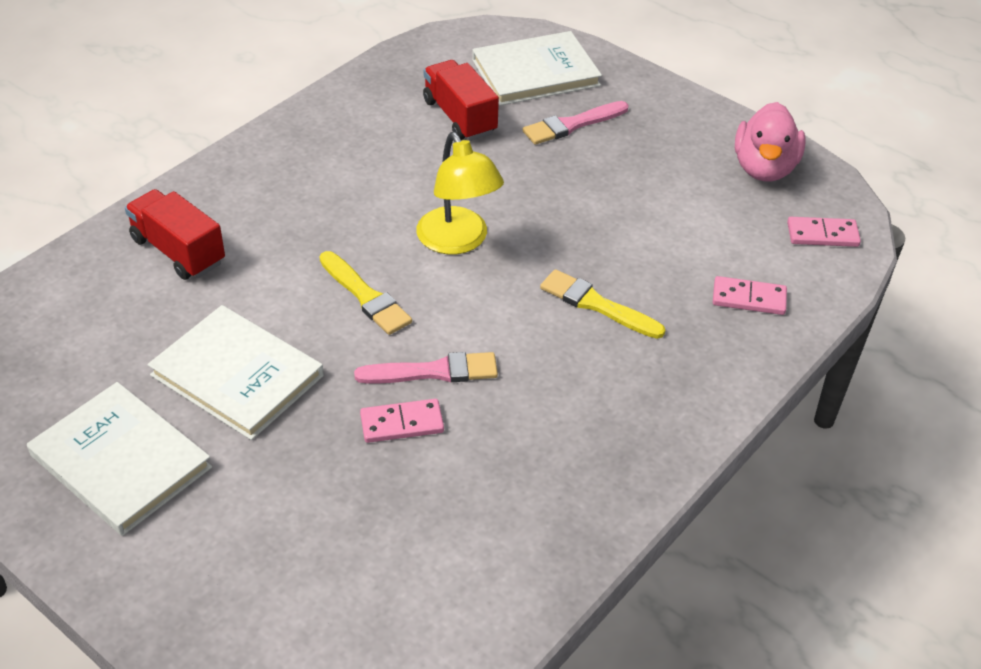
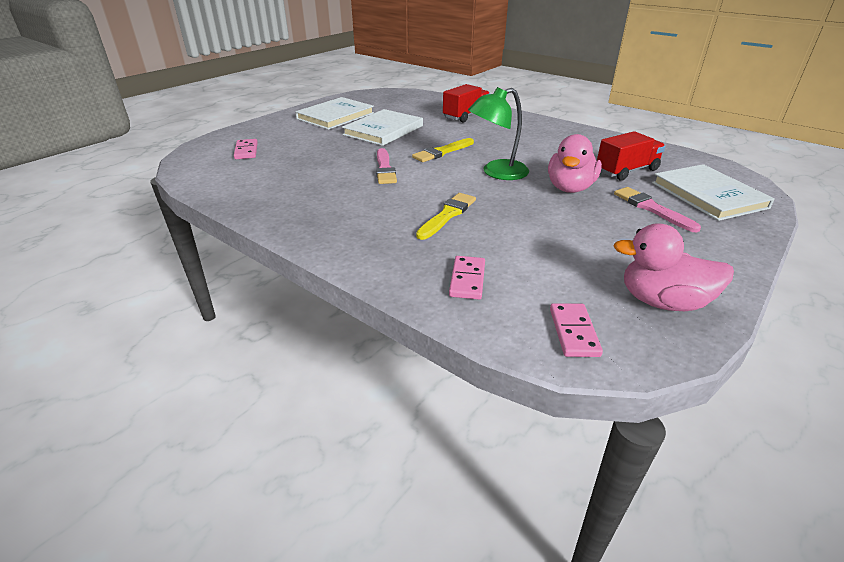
camera: 90 degrees right, 10 degrees down
(402, 424) = (347, 163): pink domino -> pink domino (246, 151)
(458, 241) = (497, 173): yellow lamp -> green lamp
(514, 179) = (570, 188): none -> pink duck

